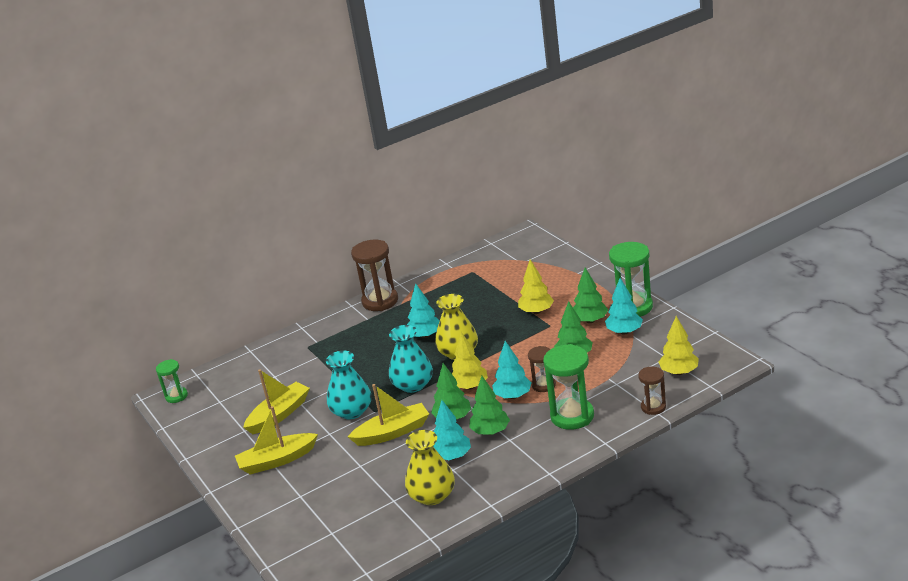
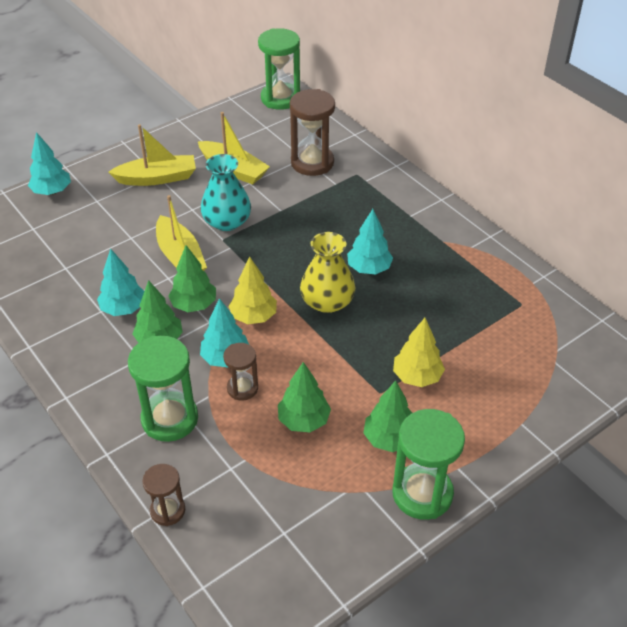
camera: 80 degrees right, 15 degrees up
(176, 396) = (280, 98): green hourglass -> green hourglass, size x1.76
(277, 460) = (157, 178): yellow boat -> yellow boat turned 105 degrees clockwise
(380, 301) = (449, 222): brown hourglass -> brown hourglass (312, 163)
(413, 385) = (266, 266): turquoise vase -> none
(432, 495) = (62, 297): yellow vase -> none
(624, 332) = (356, 481): turquoise tree -> turquoise tree (52, 192)
(679, 372) = (243, 547): yellow tree -> none

